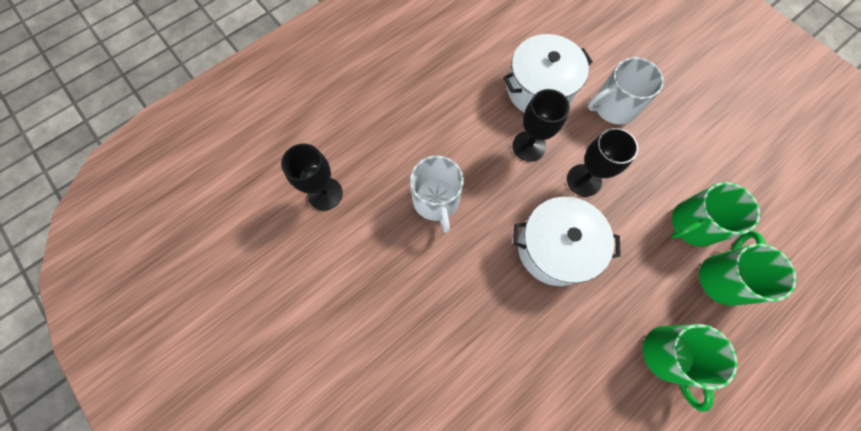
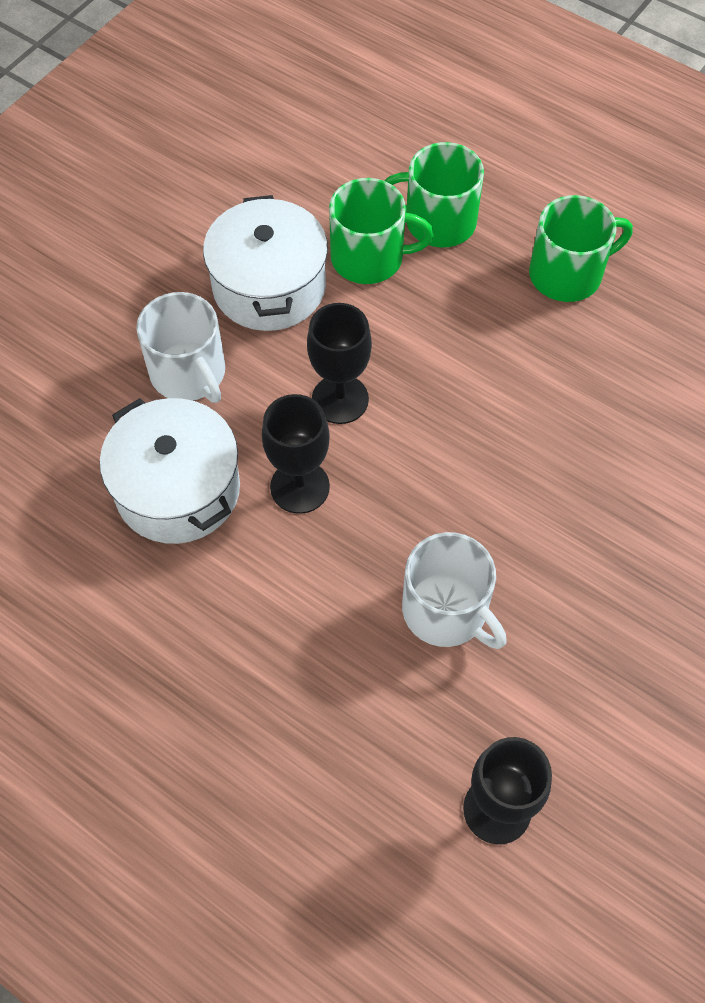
camera: 105 degrees left, 10 degrees down
(436, 200) = (446, 611): white mug -> white mug turned 75 degrees clockwise
(555, 248) = (467, 422): white pot -> white pot (269, 286)
(693, 224) = (369, 258): green mug -> green mug turned 45 degrees counterclockwise

